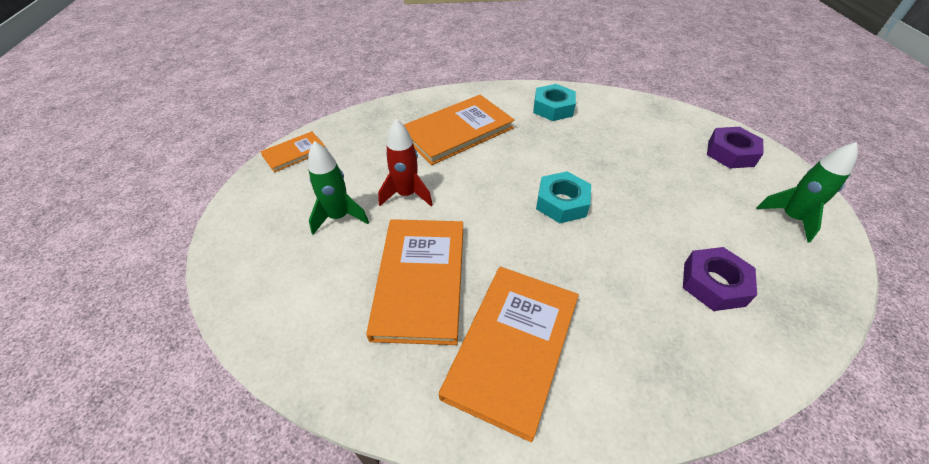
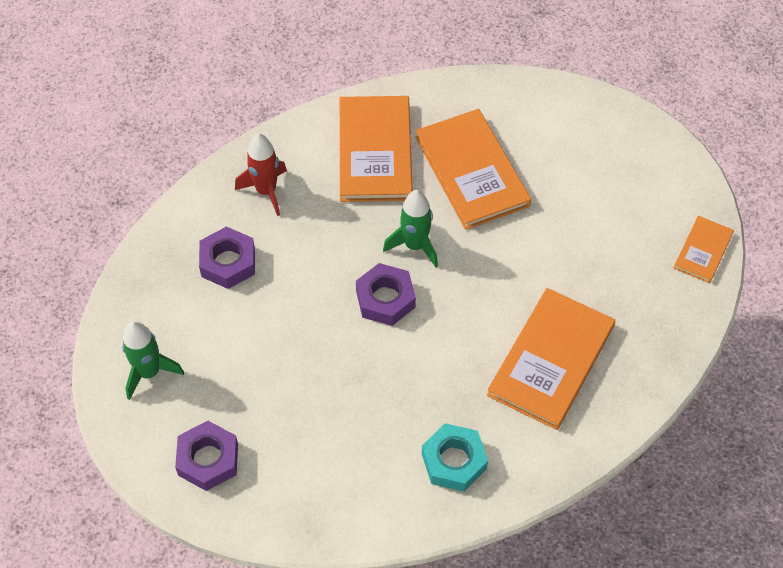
camera: 155 degrees right, 10 degrees up
(339, 217) = (586, 198): green rocket -> green rocket (415, 245)
(406, 194) = (543, 247): red rocket -> red rocket (266, 191)
(562, 203) = (385, 299): turquoise nut -> purple nut

